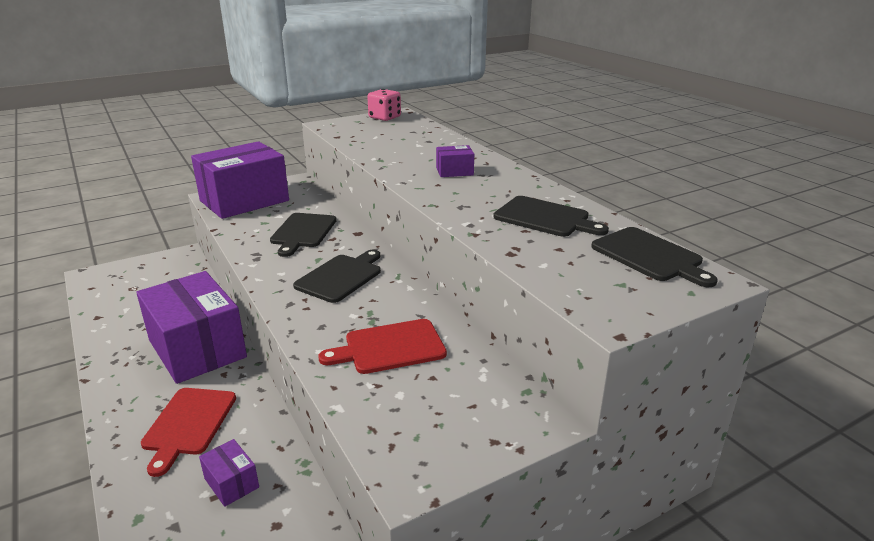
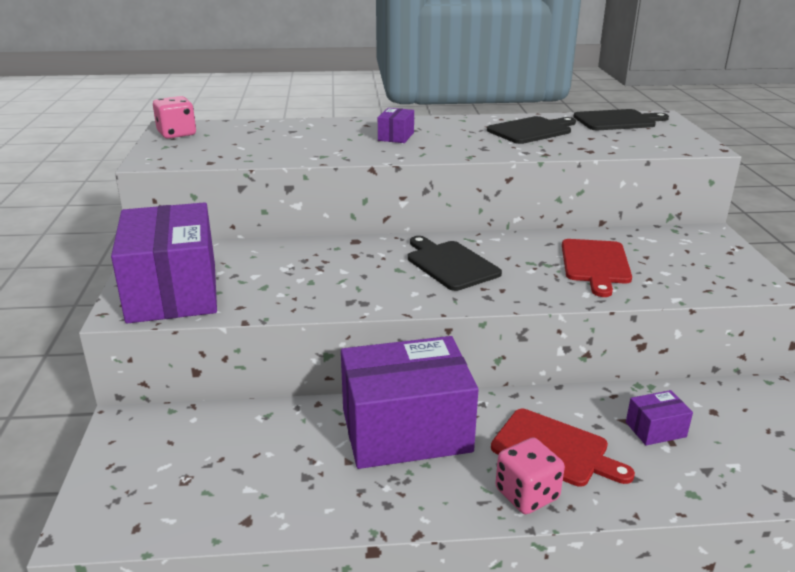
camera: 65 degrees left, 0 degrees up
(129, 419) = (527, 494): none -> pink dice
(302, 232) = (320, 268): black cutting board -> none

